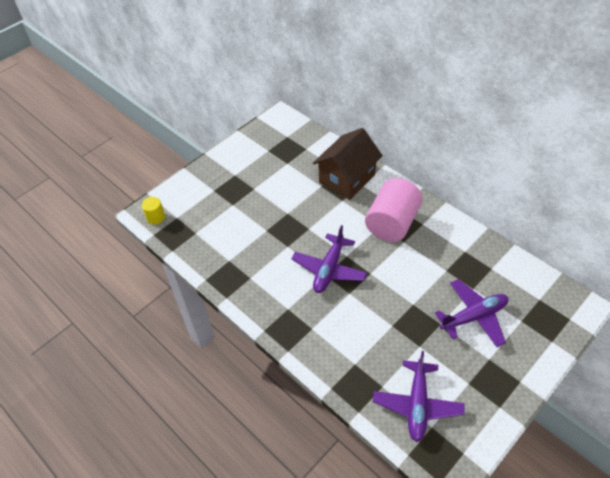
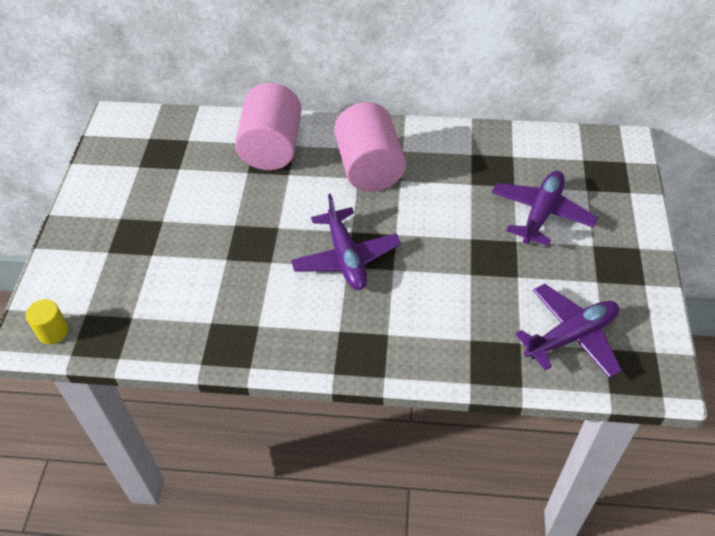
camera: 40 degrees left, 0 degrees up
(347, 178) = (272, 147): brown house -> pink cylinder
(417, 404) = (571, 336): purple plane -> purple plane turned 90 degrees counterclockwise

